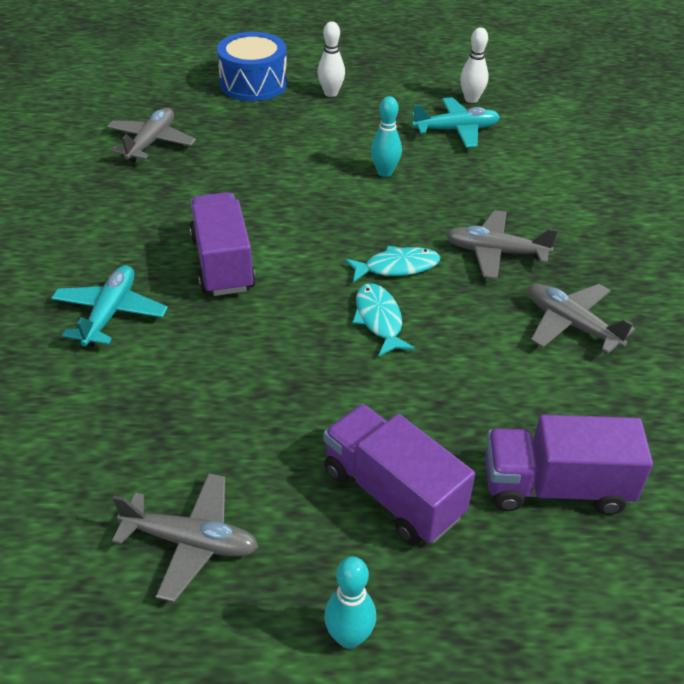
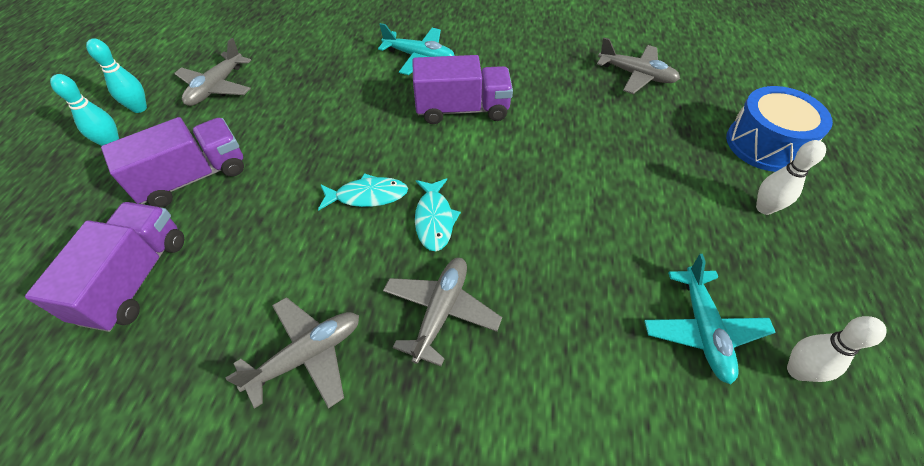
camera: 100 degrees right, 10 degrees up
(385, 172) = (597, 235): turquoise bowling pin -> turquoise bowling pin (139, 108)

